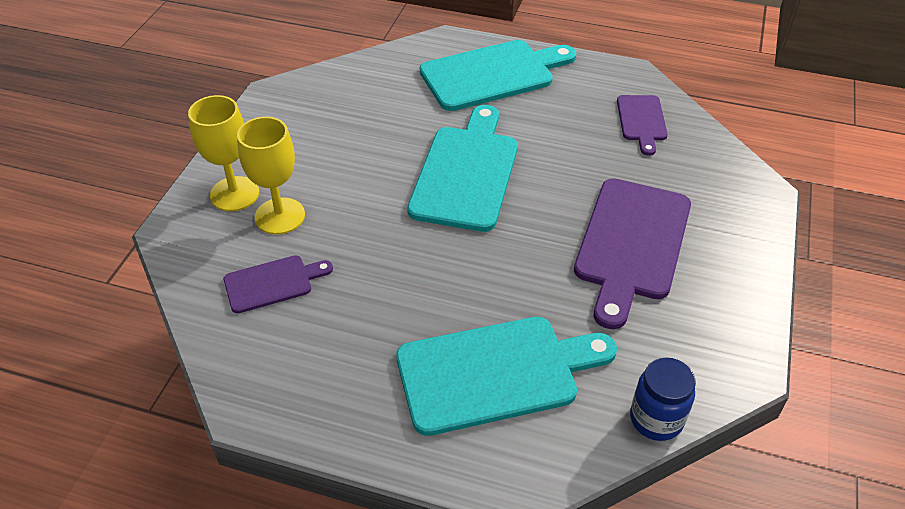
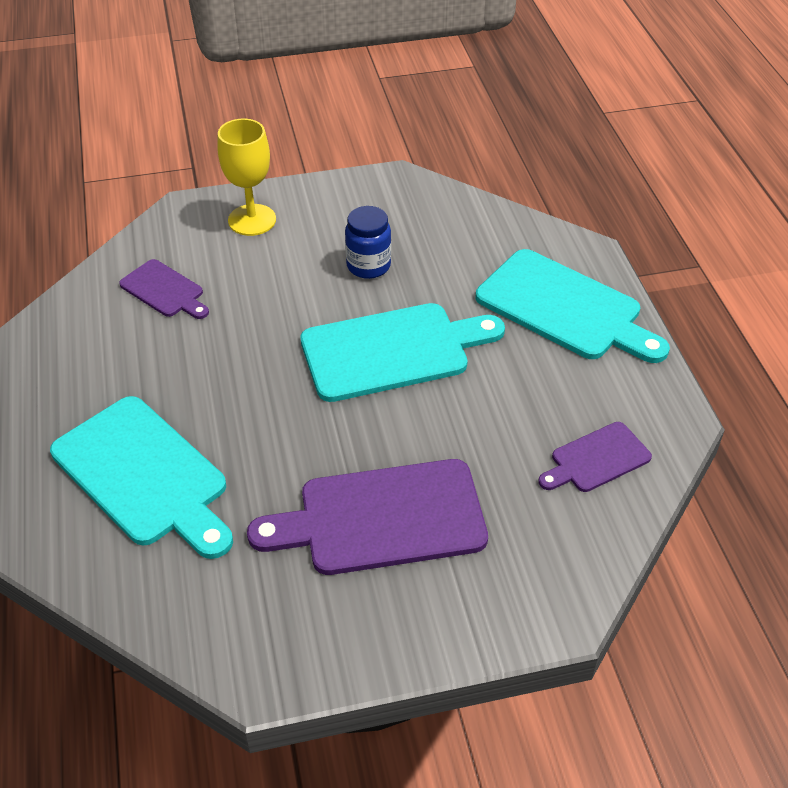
camera: 60 degrees right, 0 degrees up
(280, 216) = (244, 258): yellow goblet -> none
(656, 419) = (151, 618): blue jar -> blue jar (368, 266)

